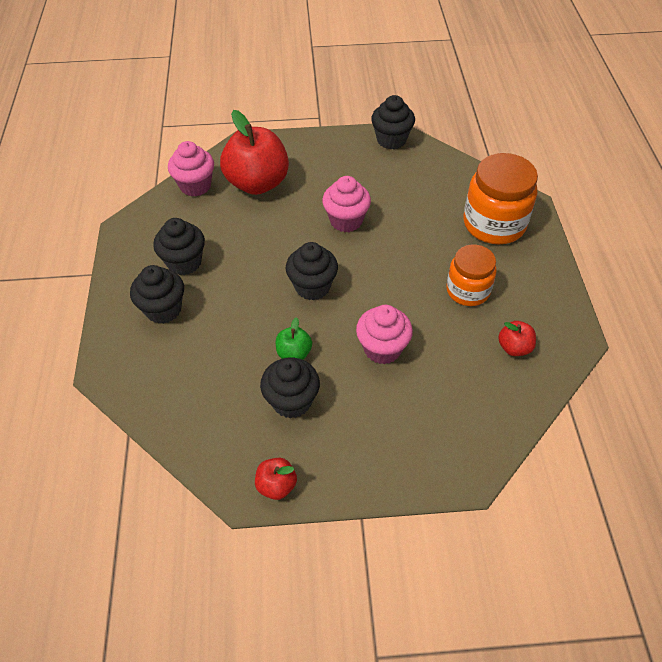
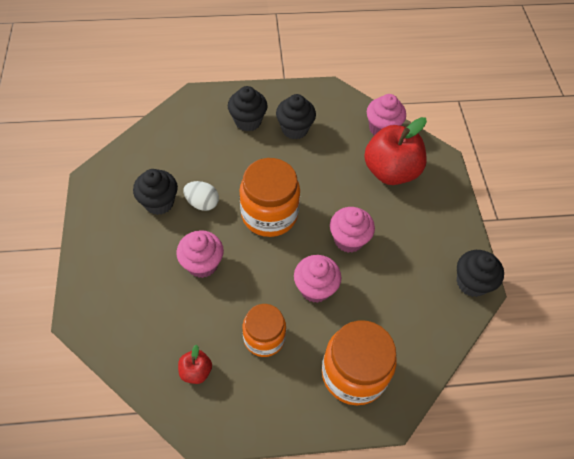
camera: 85 degrees right, 5 degrees up
(276, 485) = (93, 195): red apple -> none
(294, 353) = (202, 203): green apple -> white egg
(312, 287) = (269, 214): black cupcake -> orange jar
(406, 249) = (315, 288): none -> pink cupcake

